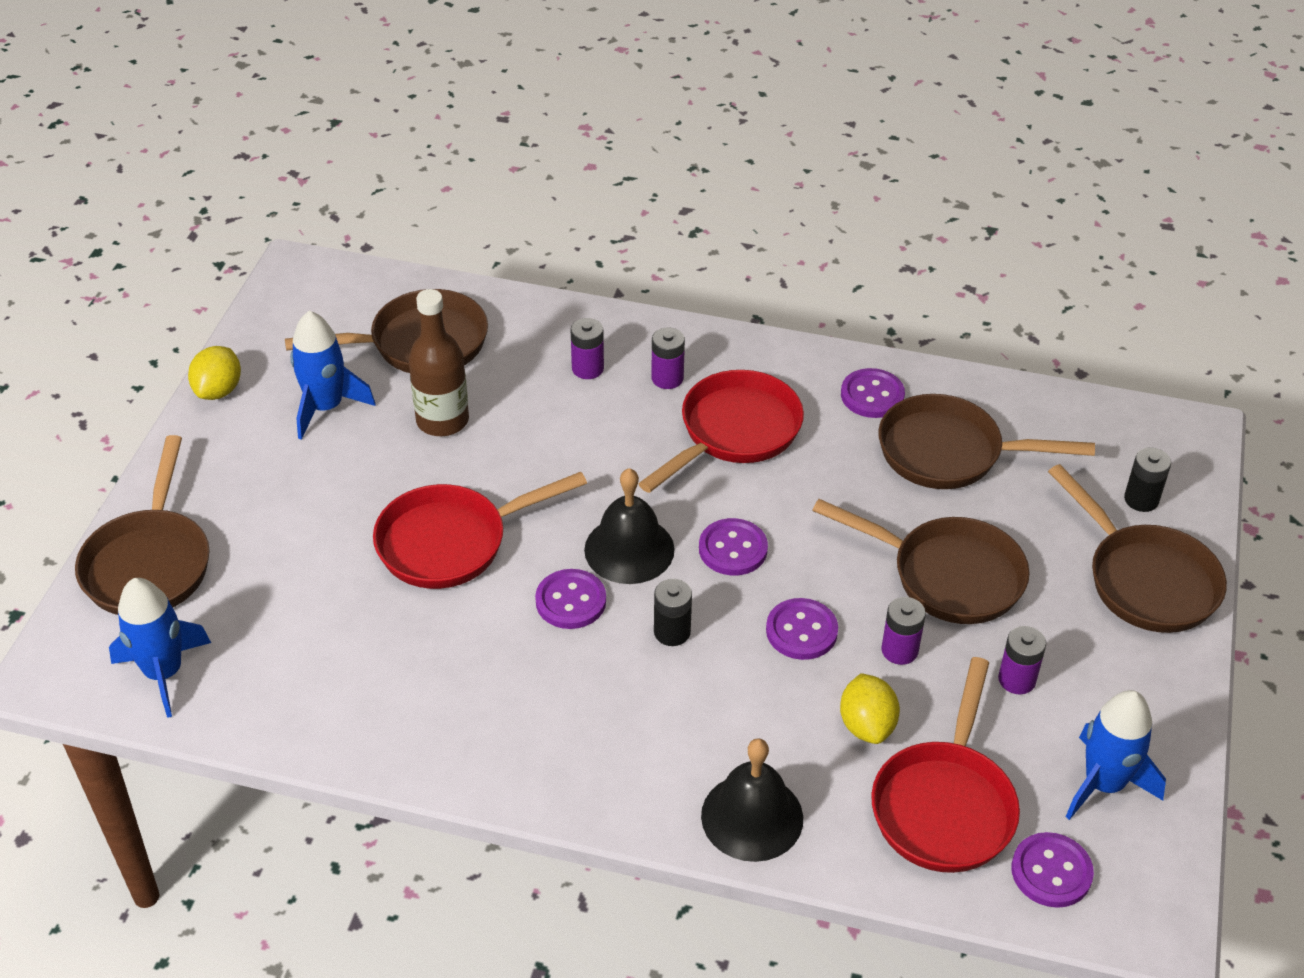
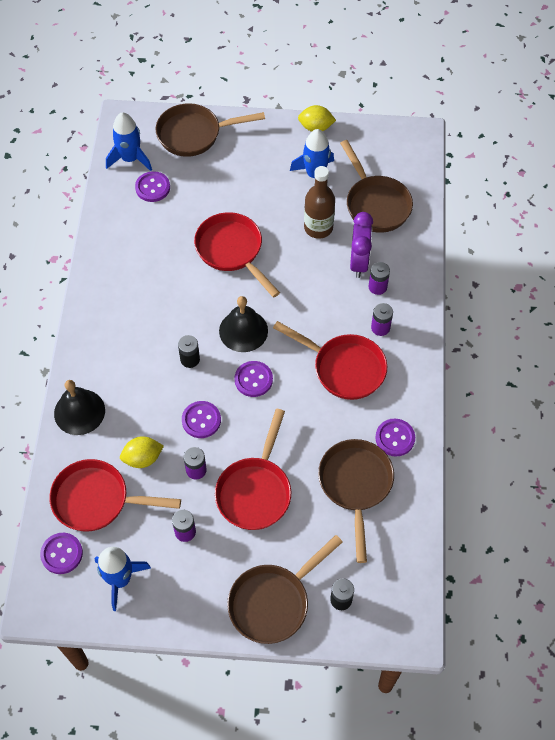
camera: 80 degrees right, 15 degrees up
(531, 382) = (359, 262): none -> purple clock
(571, 601) = (202, 310): purple button -> purple button (152, 187)
(947, 575) = (255, 491): brown pan -> red pan

